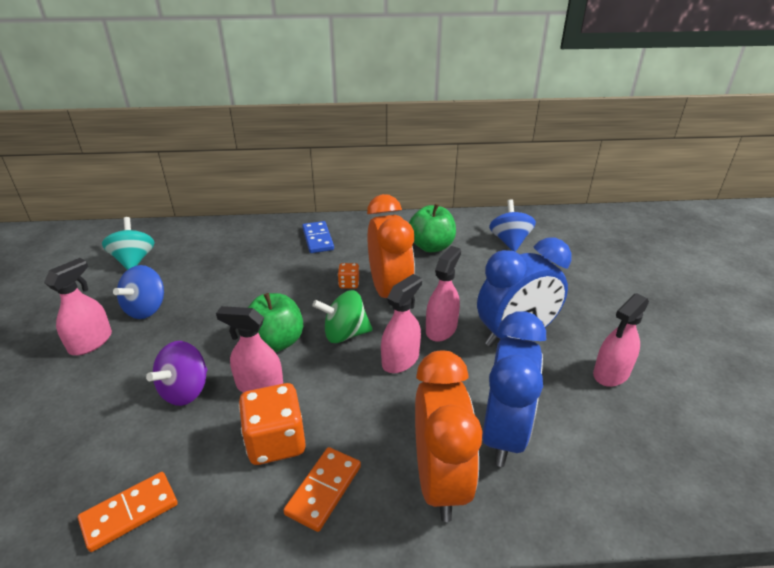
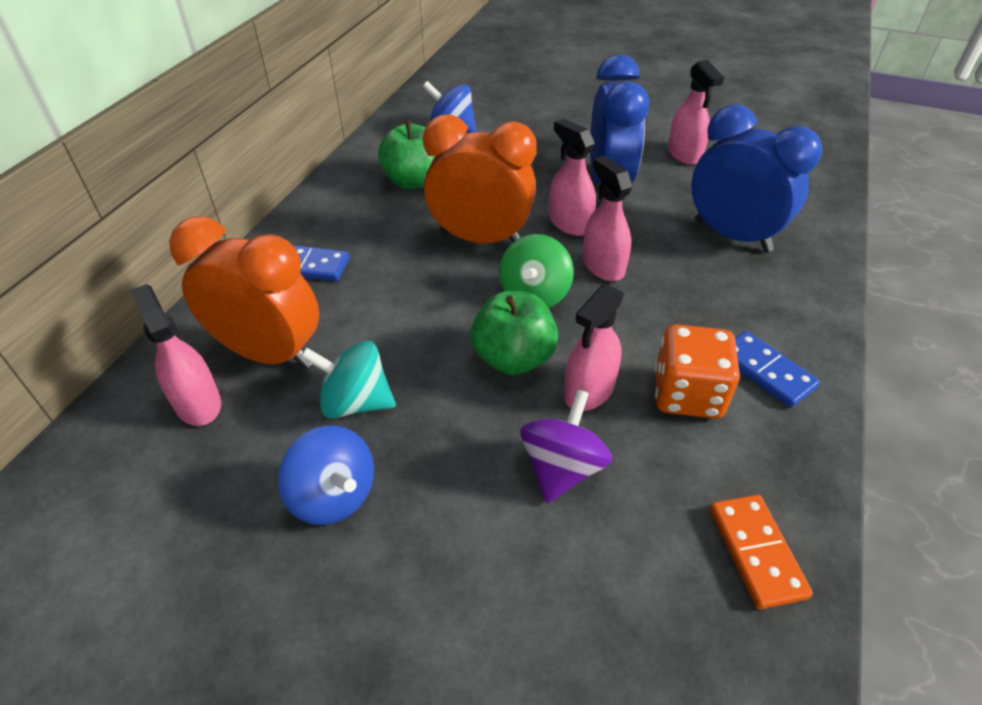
camera: 65 degrees left, 10 degrees up
(91, 342) = (376, 586): pink spray bottle -> pink spray bottle (198, 403)
(134, 260) = (159, 501): turquoise spinning top -> turquoise spinning top (355, 402)
(185, 390) = (562, 468): purple spinning top -> purple spinning top turned 120 degrees counterclockwise
(323, 490) = (765, 371): orange domino -> blue domino
(349, 284) = (437, 265): orange dice -> none
(440, 481) = (775, 291): orange clock -> orange clock (269, 353)

